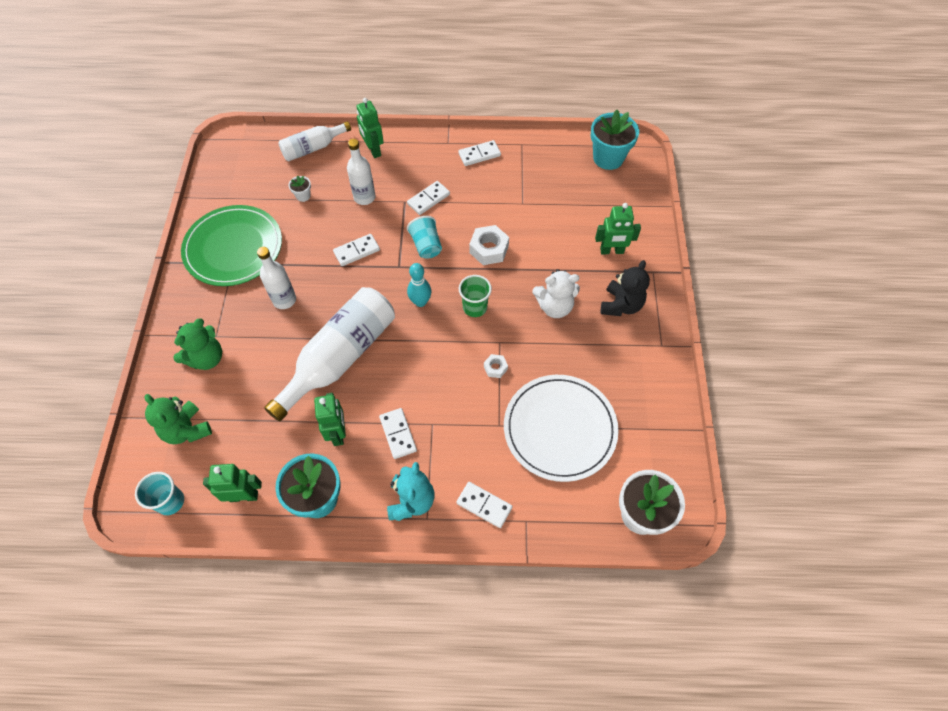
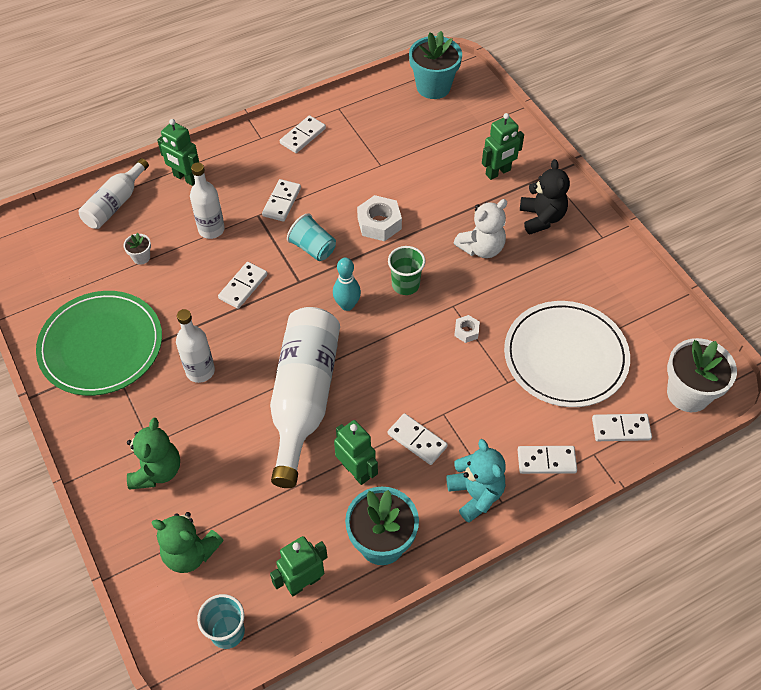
camera: 30 degrees left, 5 degrees down
(562, 513) = (621, 429): none -> white domino

